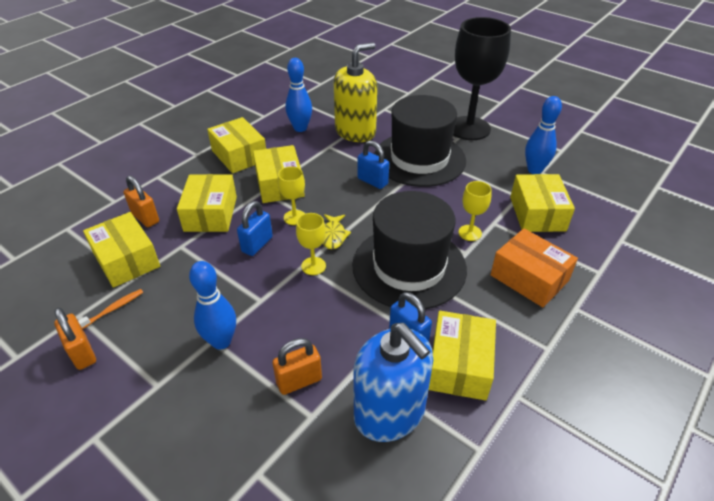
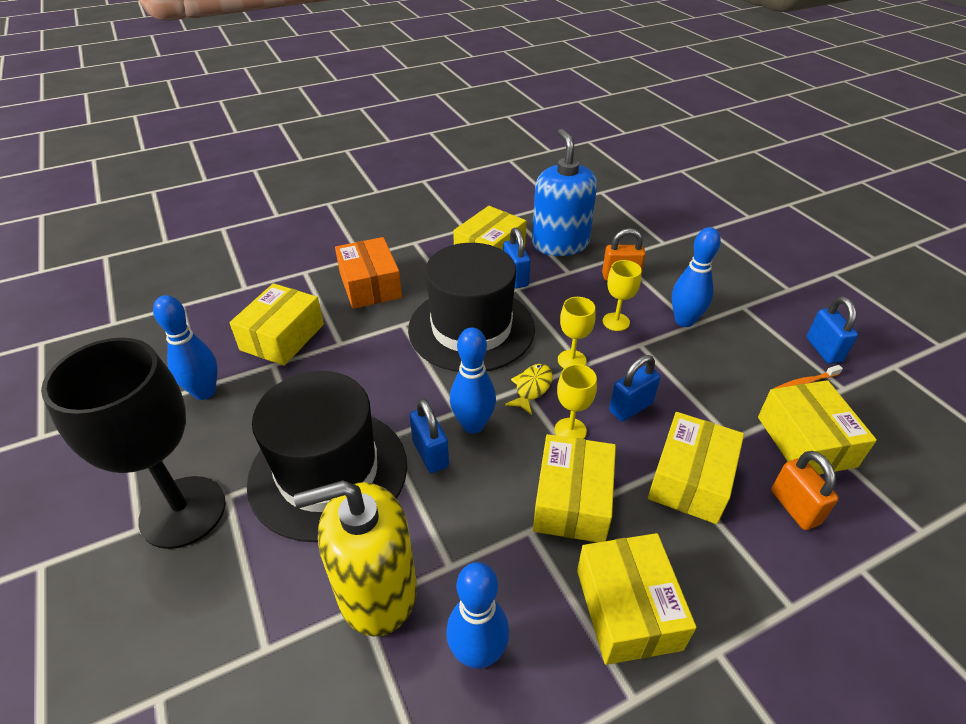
camera: 155 degrees left, 0 degrees up
(82, 353) = (823, 350): orange padlock -> blue padlock
(358, 202) = (473, 425): none -> blue bowling pin
(470, 233) = (377, 341): yellow goblet -> yellow goblet (616, 322)

